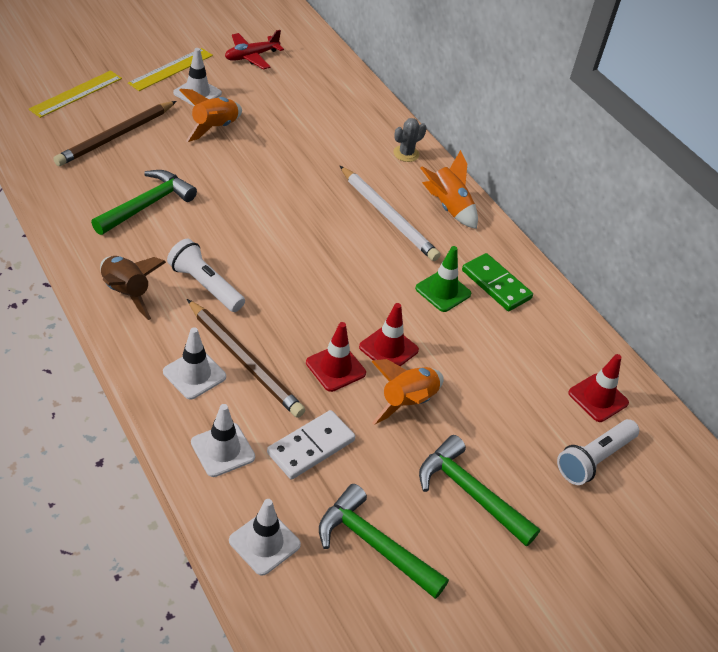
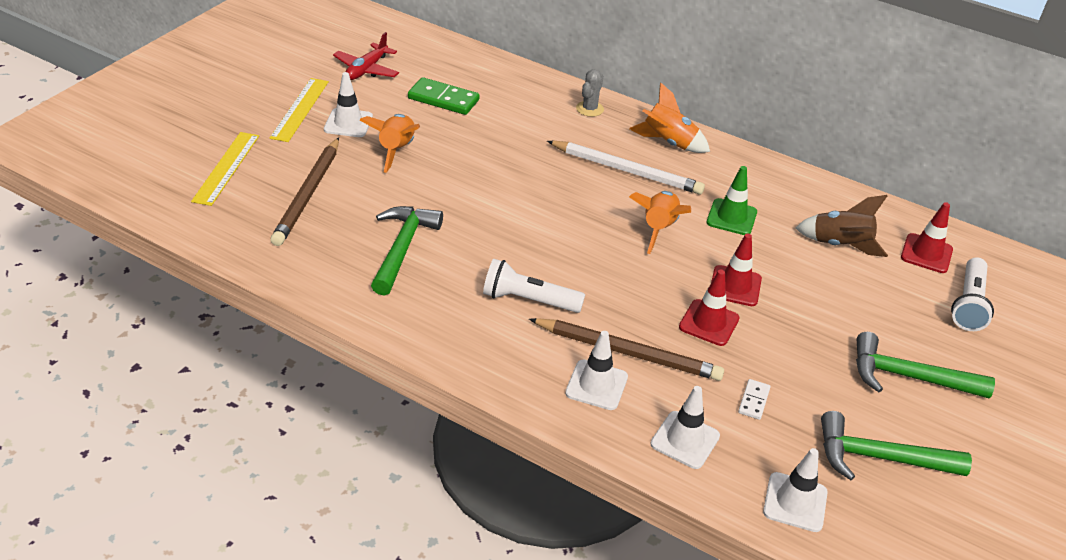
camera: 25 degrees left, 5 degrees down
(126, 293) = (463, 339): brown rocket -> brown rocket (840, 245)
(311, 447) = (754, 401): white domino -> white domino, size x0.53
(407, 402) = (792, 325): orange rocket -> orange rocket (658, 229)
(496, 284) = (767, 193): green domino -> green domino (443, 99)

